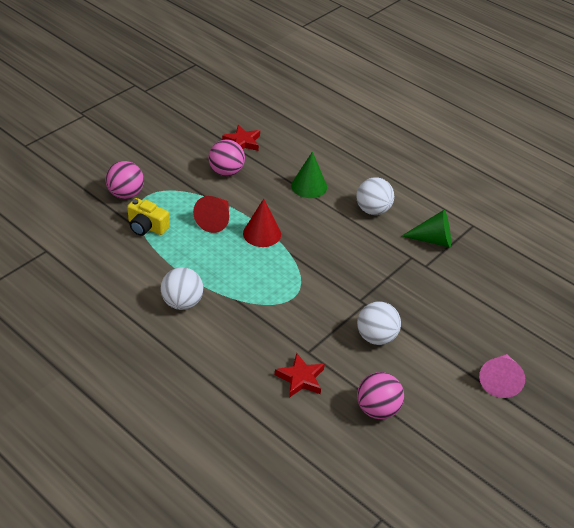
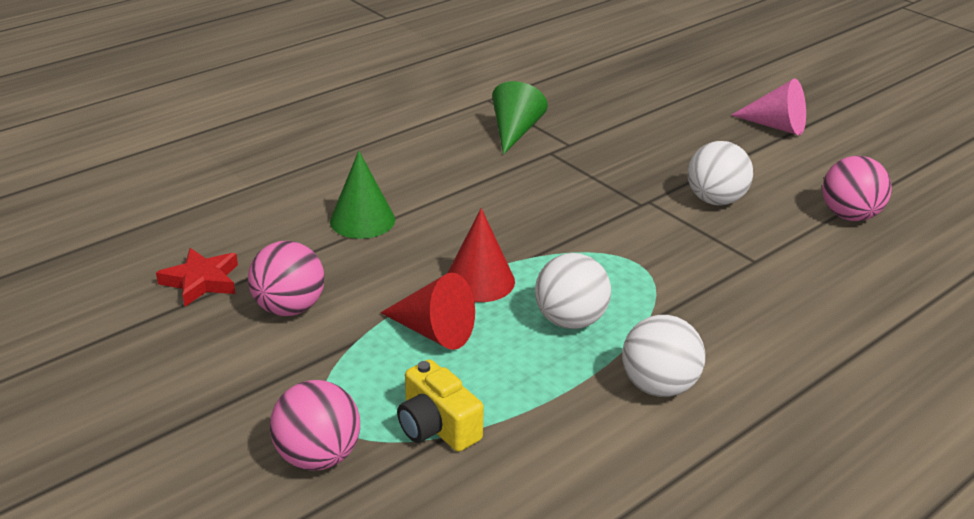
camera: 80 degrees left, 10 degrees down
(147, 227) = (437, 426): yellow camera -> yellow camera turned 105 degrees clockwise
(300, 378) = (810, 273): red star -> none
(373, 210) = (439, 169): white ball -> white ball (570, 320)

